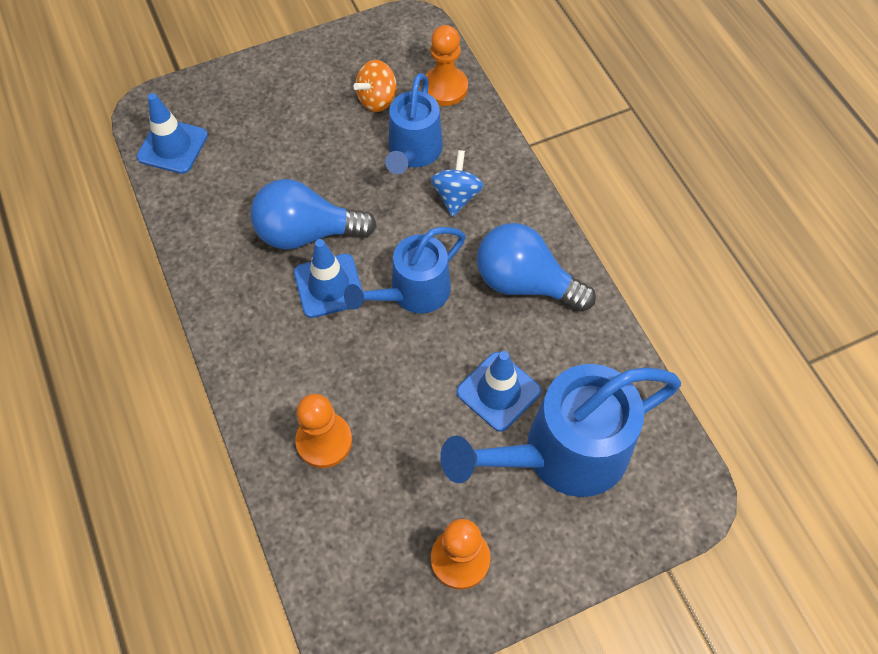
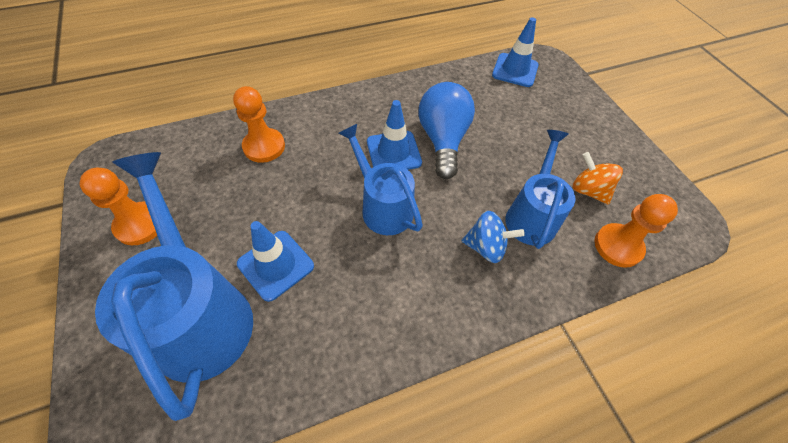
camera: 90 degrees right, 5 degrees down
(413, 153) = (531, 215): blue watering can -> blue watering can turned 90 degrees clockwise
(525, 282) = (386, 299): blue light bulb -> none

